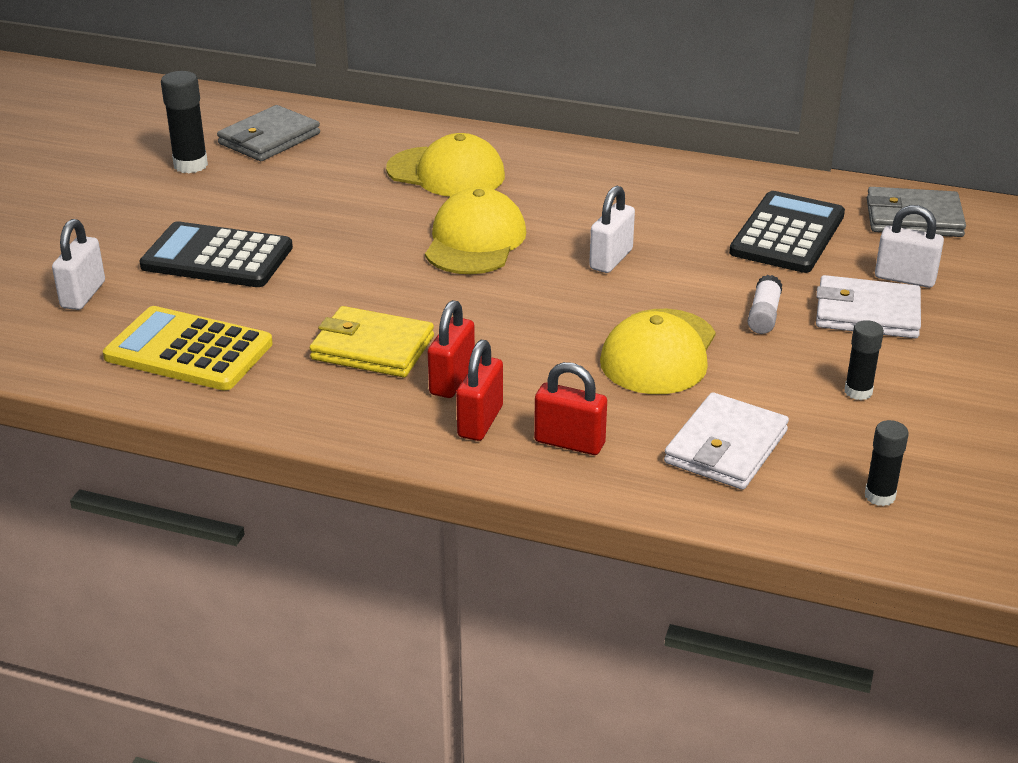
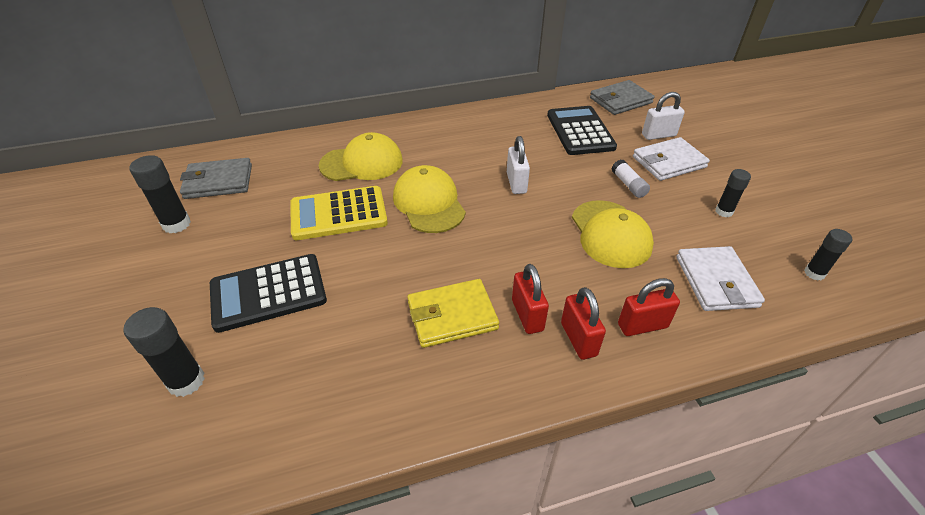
camera: 35 degrees left, 10 degrees up
(83, 295) = (186, 381): white padlock -> black glue stick
(189, 350) = (324, 389): yellow calculator -> yellow calculator (338, 214)
(269, 139) = (218, 182): grey wallet -> grey wallet turned 75 degrees clockwise

